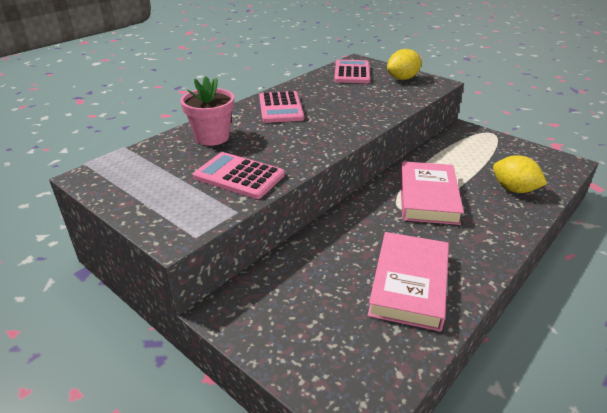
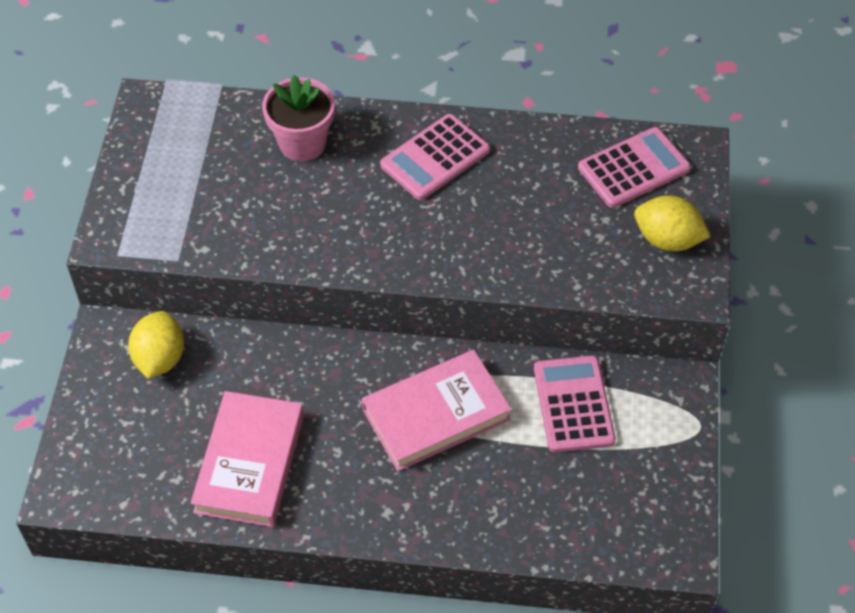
camera: 55 degrees right, 20 degrees up
(239, 176) = (240, 221): pink calculator -> pink calculator (573, 404)
(409, 284) = (250, 463): pink book -> pink book turned 60 degrees counterclockwise
(514, 189) = (534, 504): yellow lemon -> yellow lemon (160, 358)

